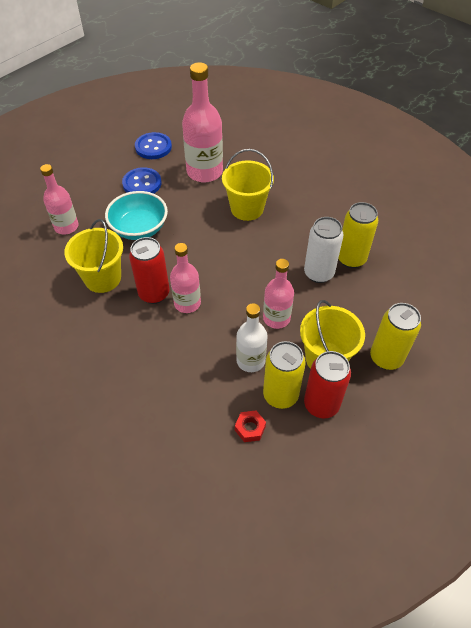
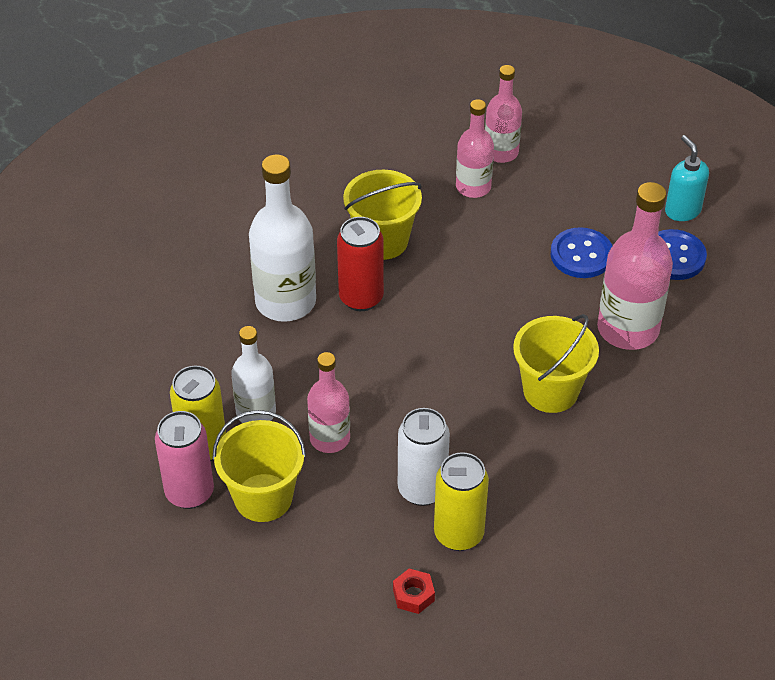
camera: 85 degrees right, 5 degrees down
(118, 139) = (682, 210): none -> turquoise soap dispenser
(139, 228) = (483, 265): turquoise bowl -> none
(148, 338) = (285, 301): none -> white bottle
(187, 303) = (348, 335): pink bottle -> pink bottle (501, 152)
(250, 428) = (155, 417): red nut -> red nut (413, 595)
(321, 404) = (189, 492): red can -> pink can
(386, 358) = (267, 572): yellow can -> none

